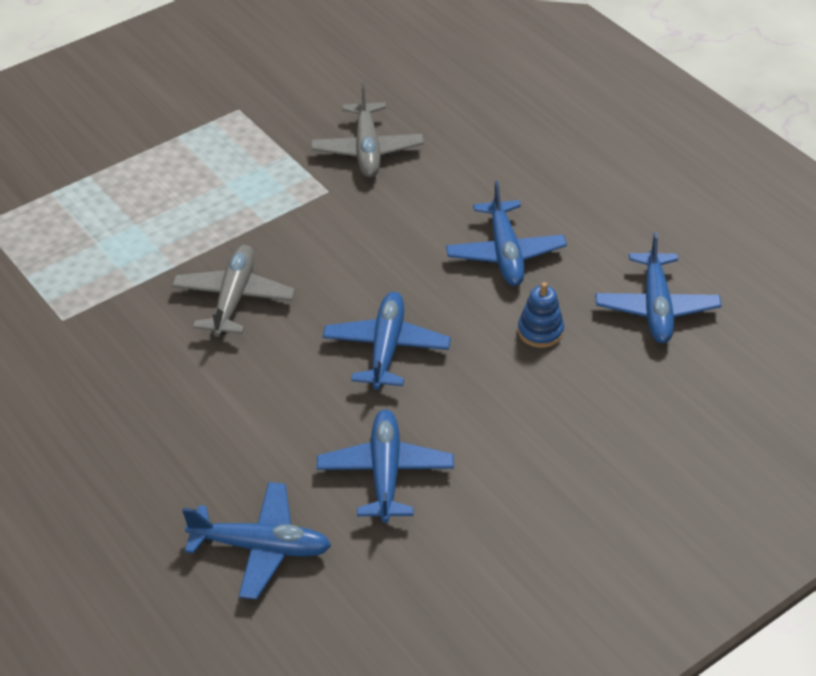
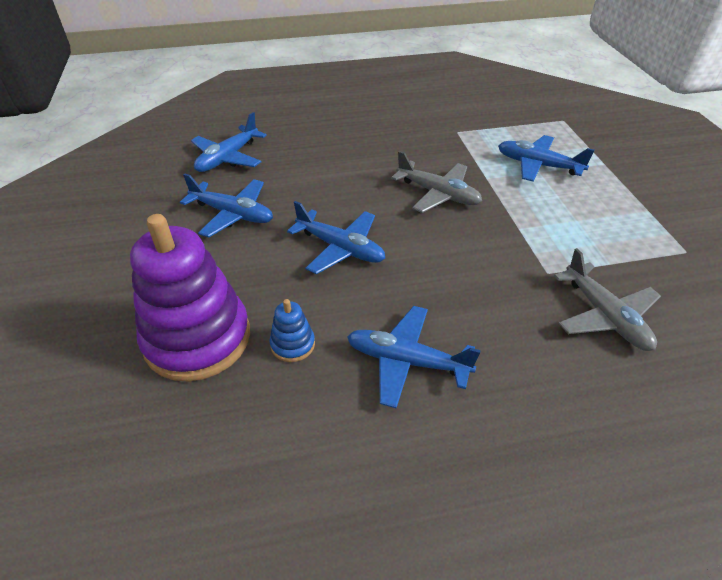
camera: 115 degrees right, 0 degrees up
(367, 150) = (605, 316): grey plane -> grey plane turned 135 degrees counterclockwise
(583, 401) = (197, 338): none -> purple stacking toy
(656, 307) = (256, 455): blue plane -> blue plane (538, 165)

